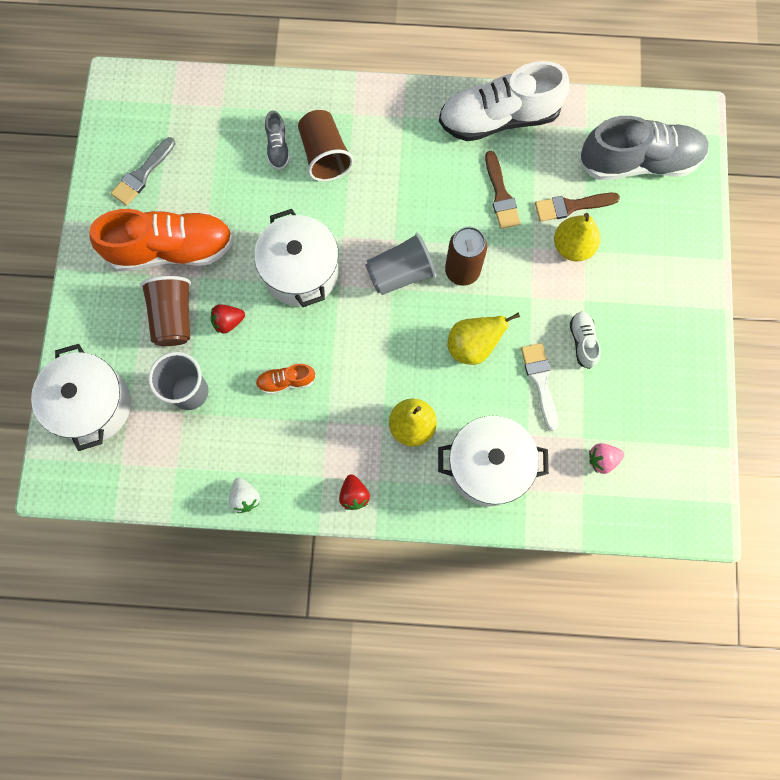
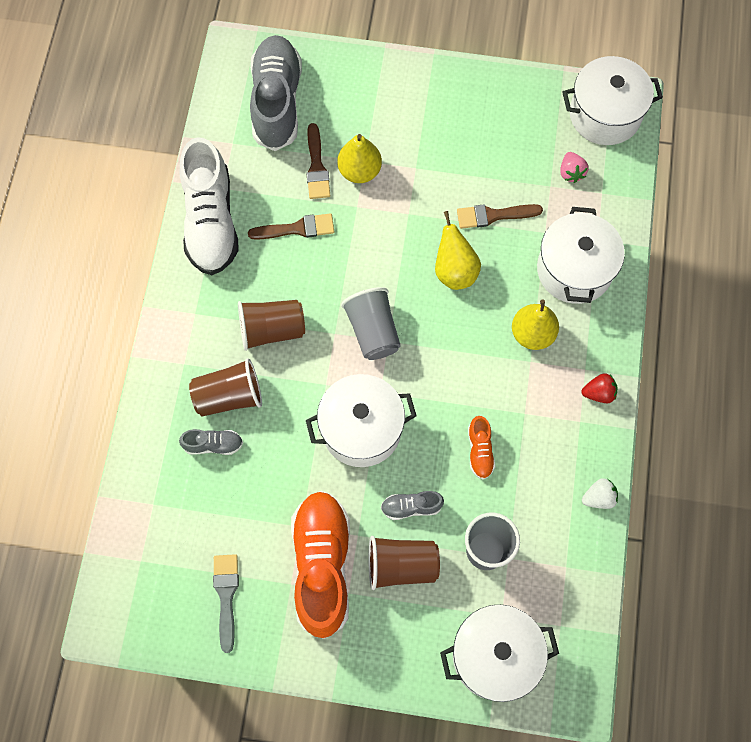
camera: 85 degrees left, 5 degrees down
(142, 174) = (226, 596): grey brush -> grey brush turned 135 degrees counterclockwise
(228, 322) = (411, 507): red strawberry -> grey shoe
(393, 184) = (272, 330): none -> brown cup
(462, 271) = (375, 273): brown can -> none
(540, 381) = (494, 215): white brush -> brown brush
(582, 342) = (457, 174): white shoe -> none
(680, 494) = (605, 115): none -> white pot

